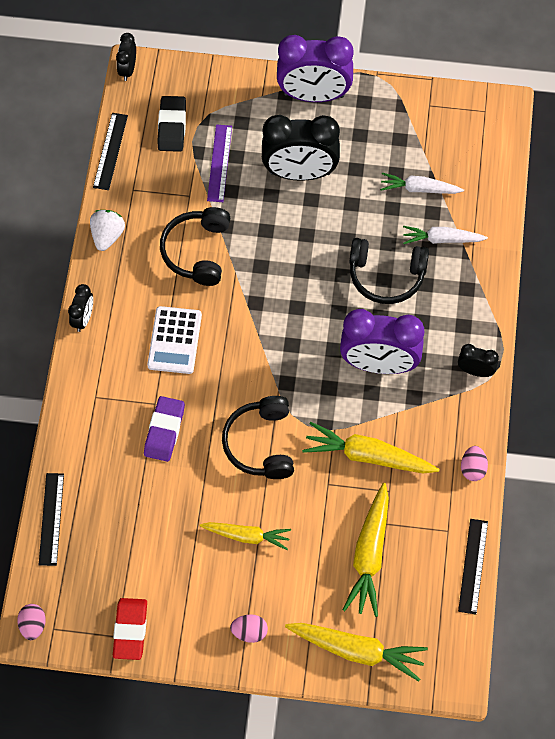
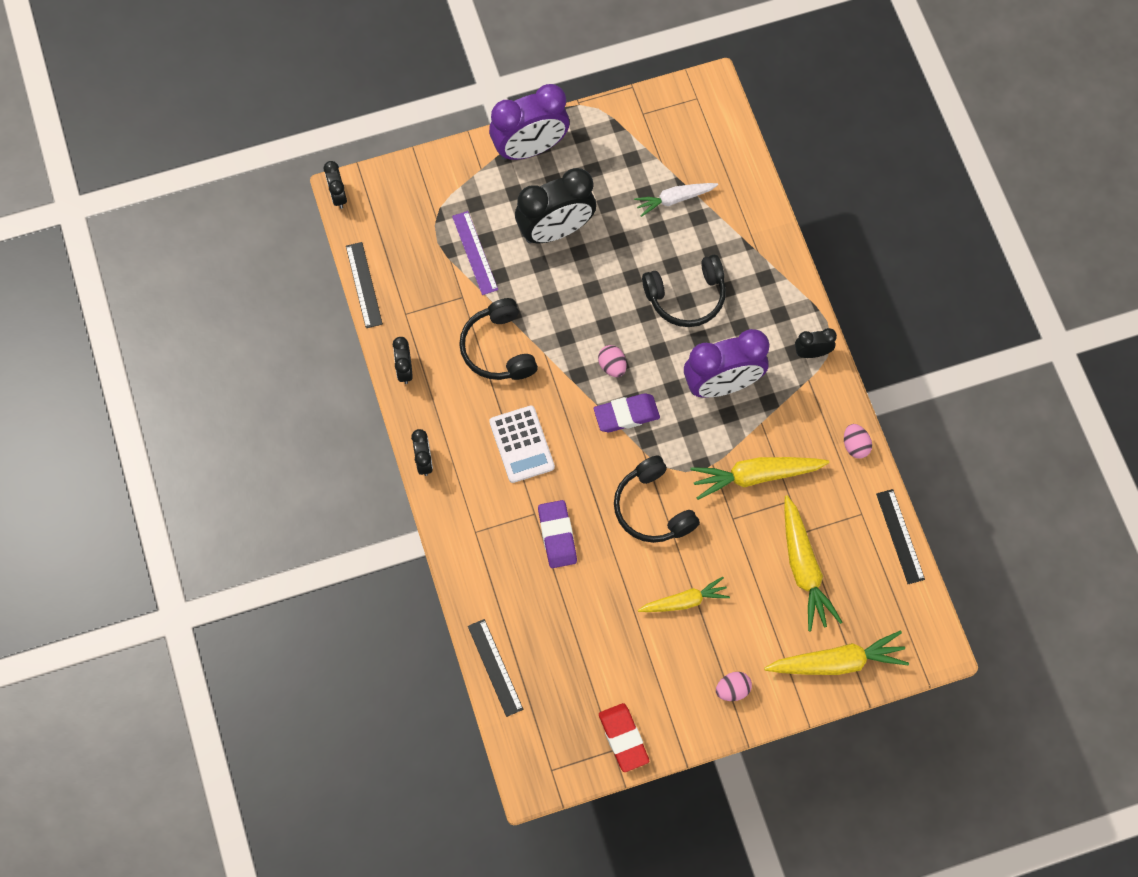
camera: 25 degrees left, 5 degrees up
(33, 625) = (531, 776): pink egg -> pink egg (612, 366)
(107, 236) = (404, 370): white strawberry -> black clock
(172, 126) = (410, 235): black eraser -> none
(279, 354) = (626, 415): none -> purple eraser
(442, 239) = (719, 239): white carrot -> none

